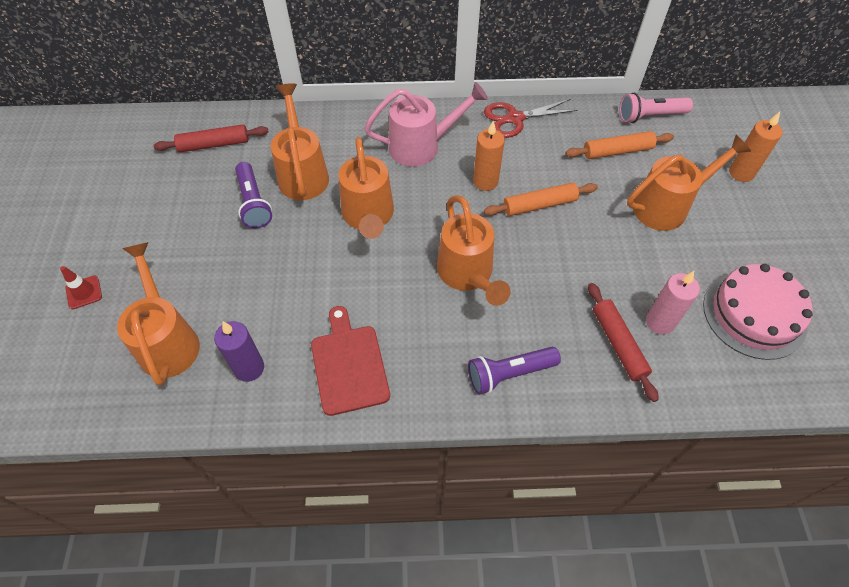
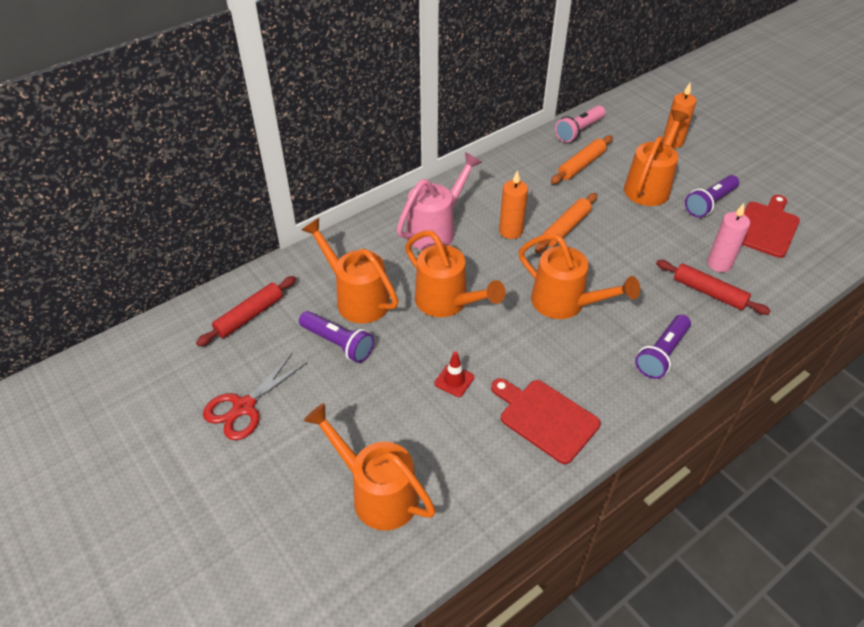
camera: 35 degrees left, 10 degrees down
(84, 292) = (252, 504): red traffic cone -> red traffic cone (454, 380)
(249, 368) = (470, 470): purple candle -> none
(515, 118) = (486, 176): red scissors -> red scissors (244, 407)
(715, 256) = (709, 203): none -> purple flashlight
(754, 314) = (766, 227): pink cake -> red cutting board

